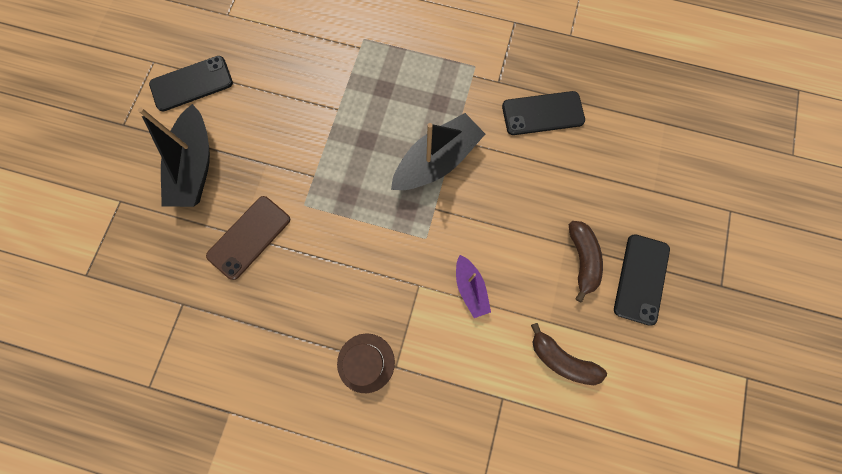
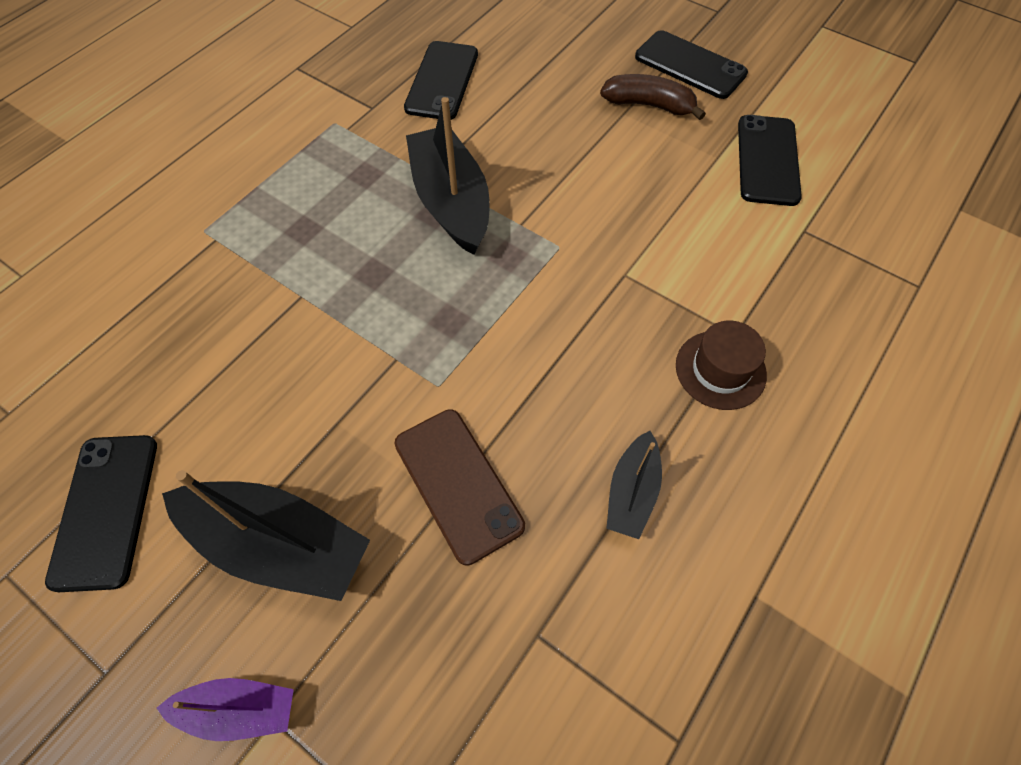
camera: 70 degrees left, 15 degrees down
(270, 330) = (632, 492): none -> black boat
(470, 288) = (649, 219): purple boat -> purple boat (238, 710)
(561, 359) = (767, 160): brown banana -> black phone

